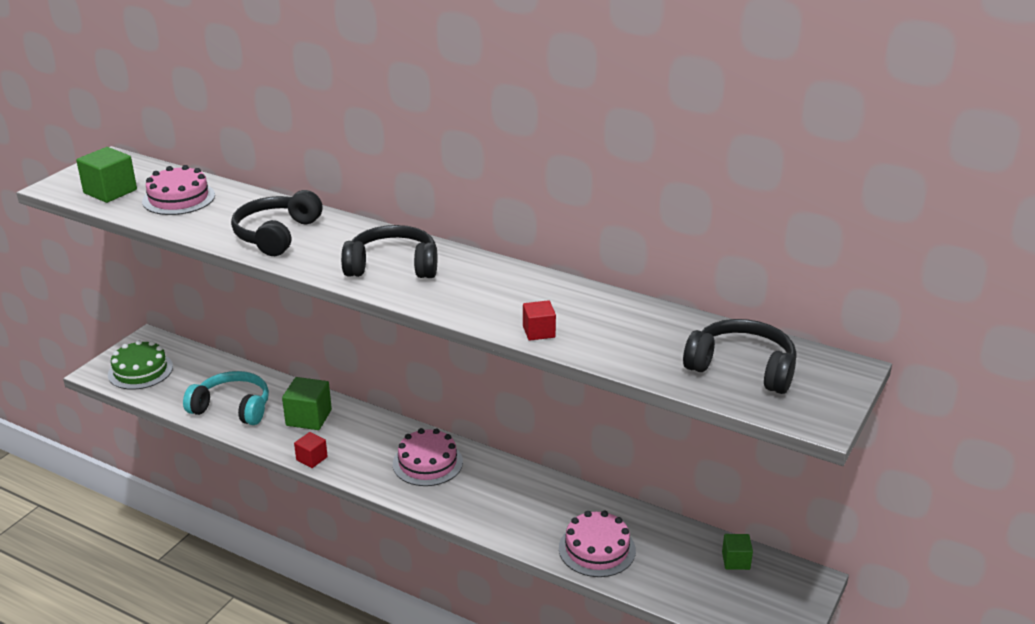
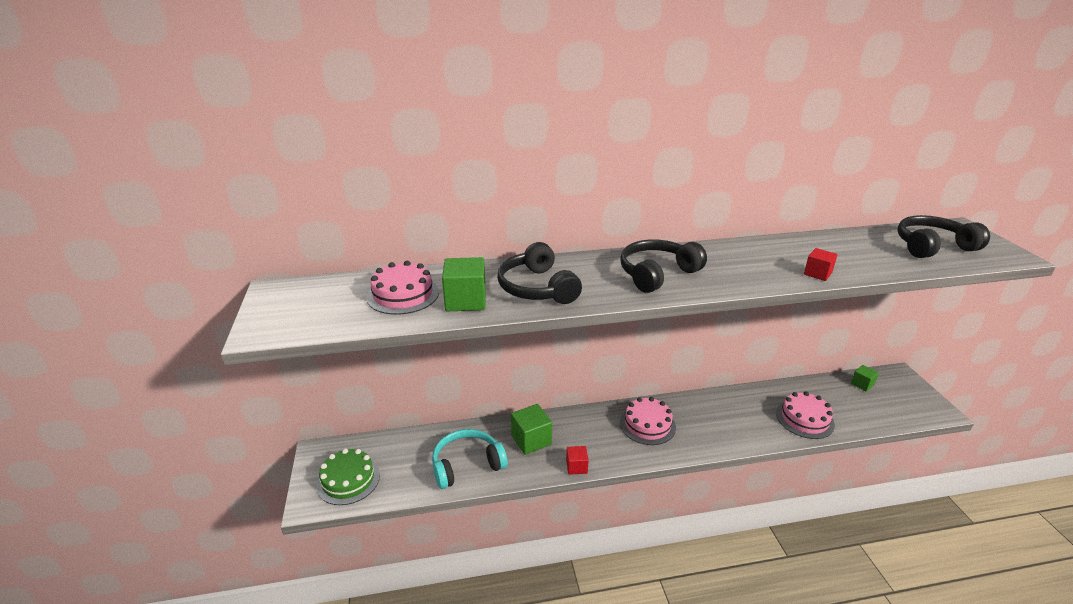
camera: 40 degrees left, 0 degrees up
(110, 191) = (327, 314): green cube -> green cube (466, 300)

